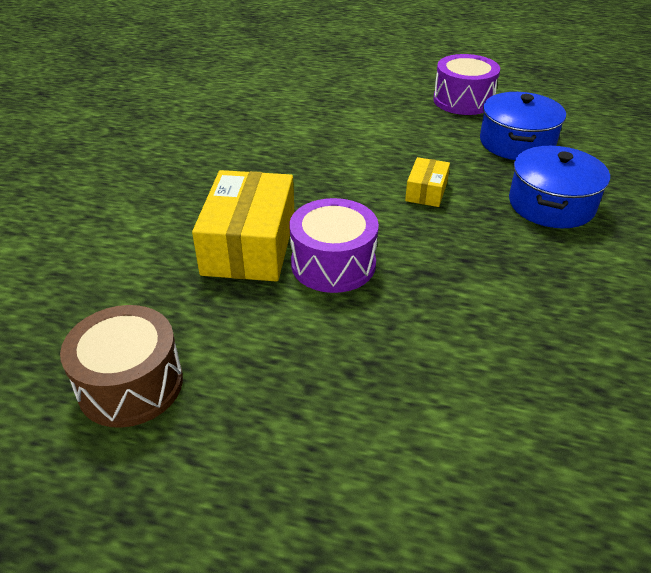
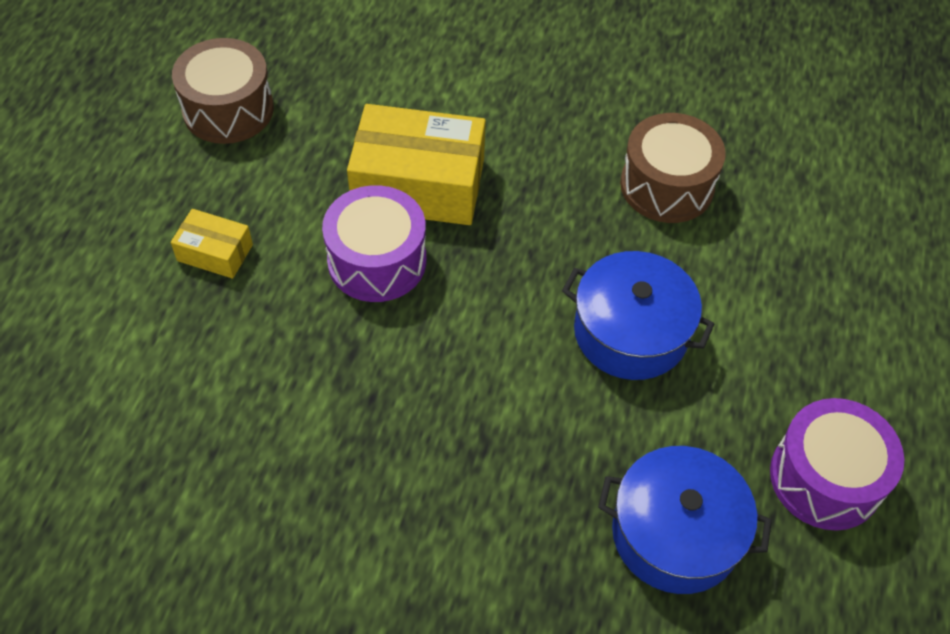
camera: 90 degrees right, 15 degrees up
(257, 137) = (667, 186): none -> brown drum
(426, 191) = (526, 376): yellow box -> yellow box (215, 253)
(551, 204) = (490, 536): blue pot -> blue pot (630, 332)

